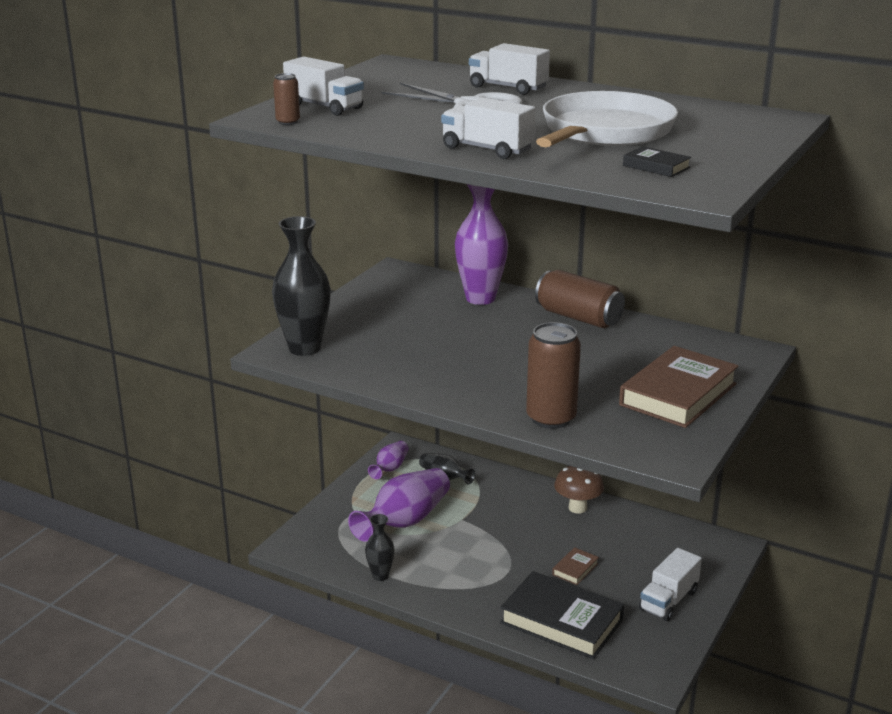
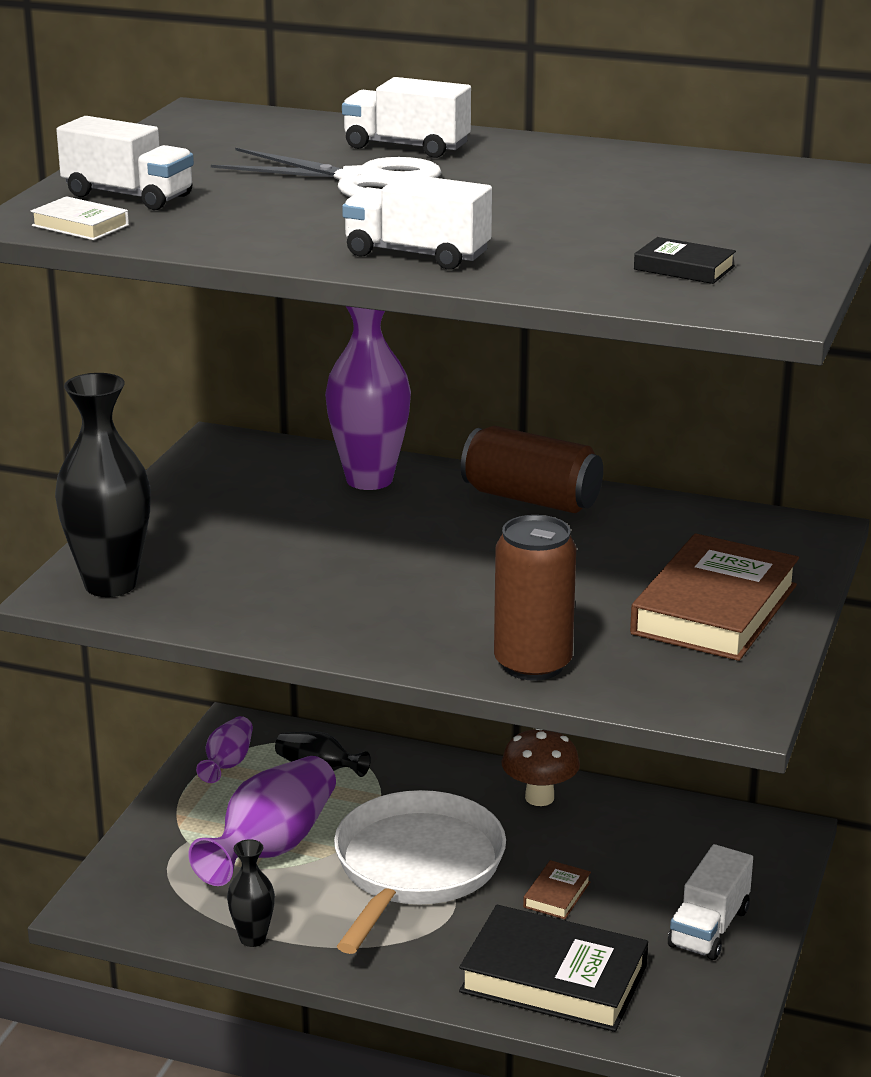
camera: 10 degrees left, 0 degrees up
(288, 122) = (80, 225): brown can -> white book
(604, 131) = (585, 214): white pan -> white pan (415, 867)

